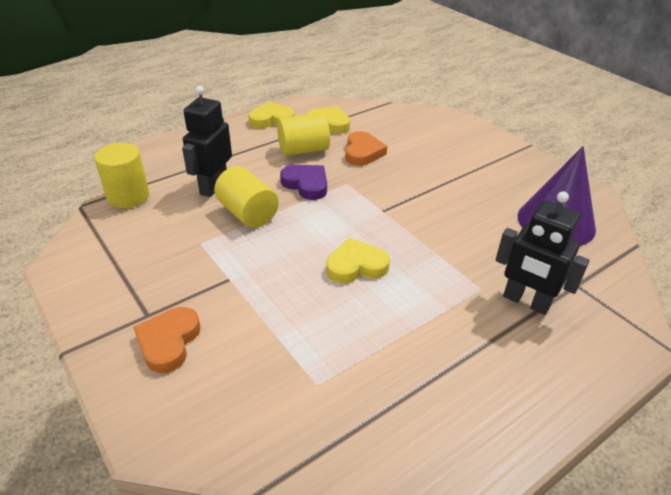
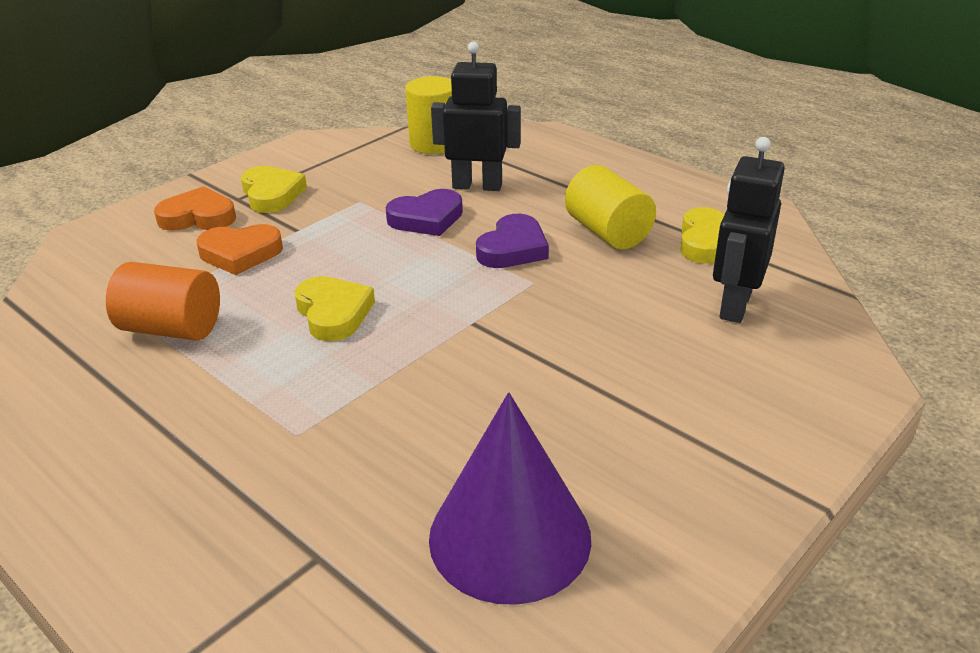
camera: 80 degrees right, 5 degrees down
(248, 213) = (426, 218): yellow cylinder -> purple heart
(271, 119) = (681, 193): yellow heart -> yellow heart (272, 194)
(352, 353) = (171, 329): none -> orange cylinder
(362, 152) = (635, 285): orange heart -> orange heart (240, 254)
(526, 302) = (268, 485): black robot -> black robot (734, 305)

